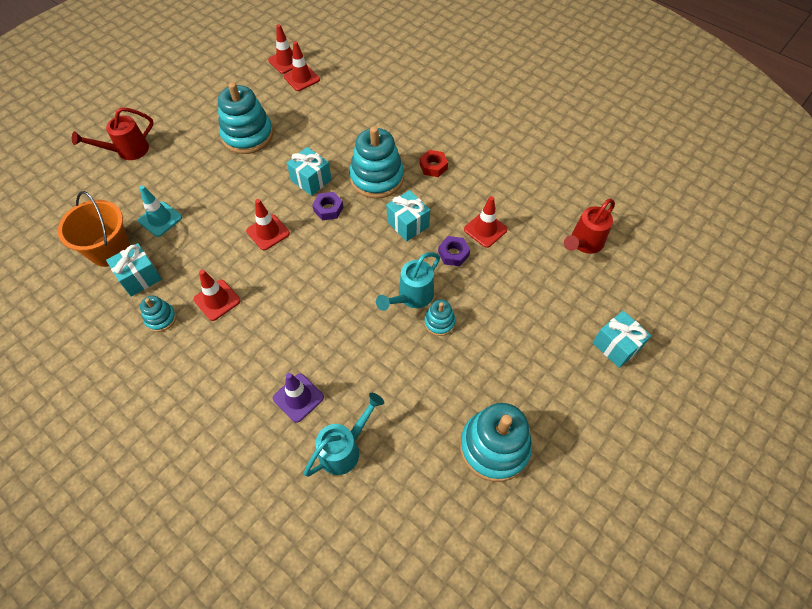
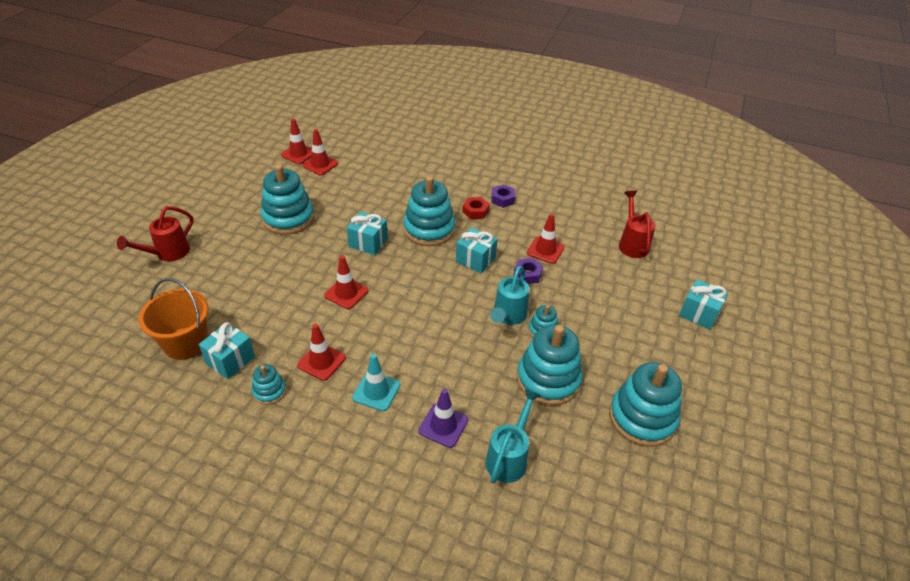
camera: 20 degrees left, 15 degrees down
(160, 219) = (229, 305): turquoise traffic cone -> turquoise traffic cone (376, 391)
(328, 209) = (396, 262): purple nut -> purple nut (502, 199)
(419, 378) = (548, 379): none -> turquoise stacking toy
(584, 243) = (632, 243): red watering can -> red watering can turned 150 degrees clockwise

